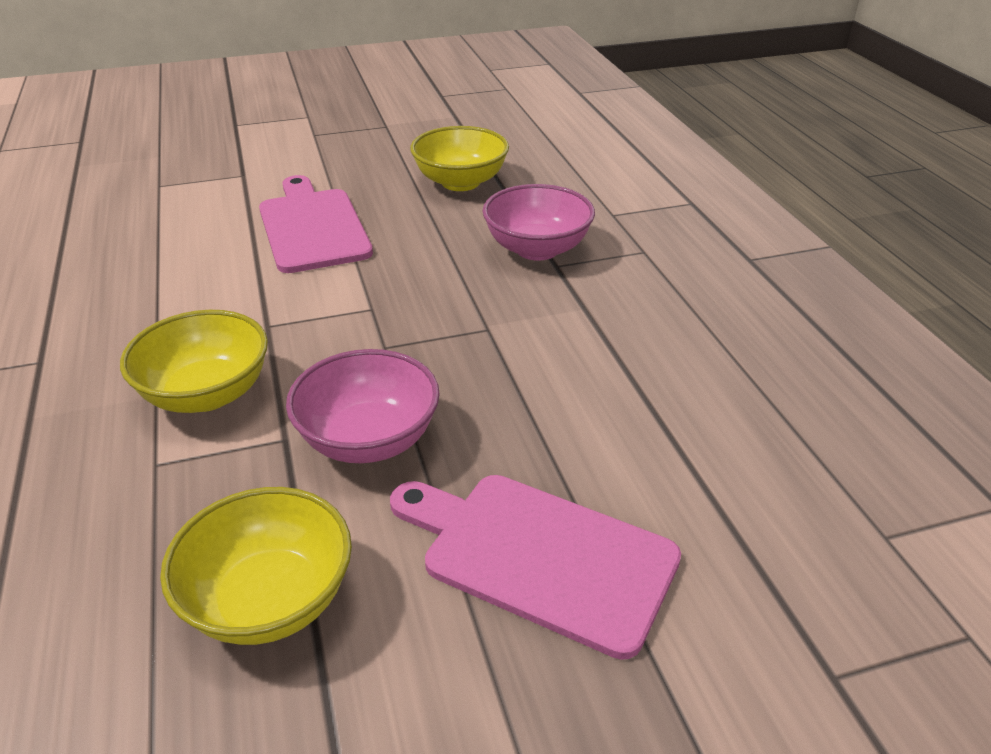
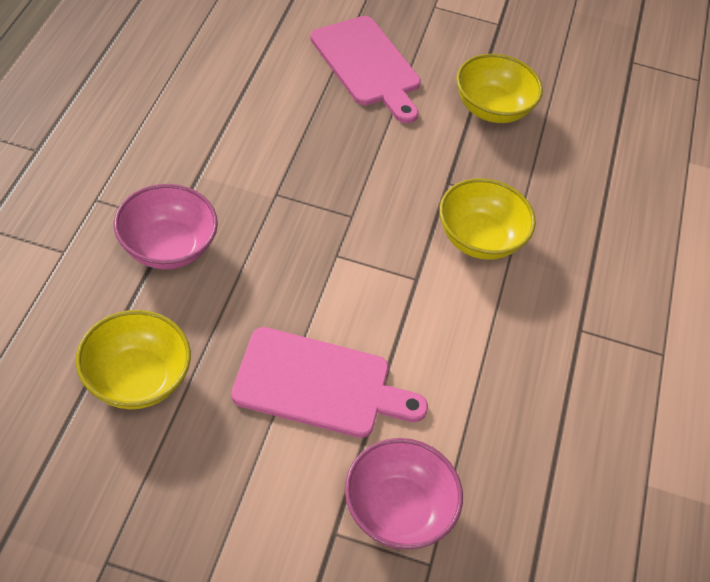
camera: 155 degrees left, 15 degrees up
(313, 227) = (319, 384): pink cutting board -> pink cutting board turned 90 degrees counterclockwise
(368, 439) = (404, 158): pink bowl -> pink bowl (397, 510)

